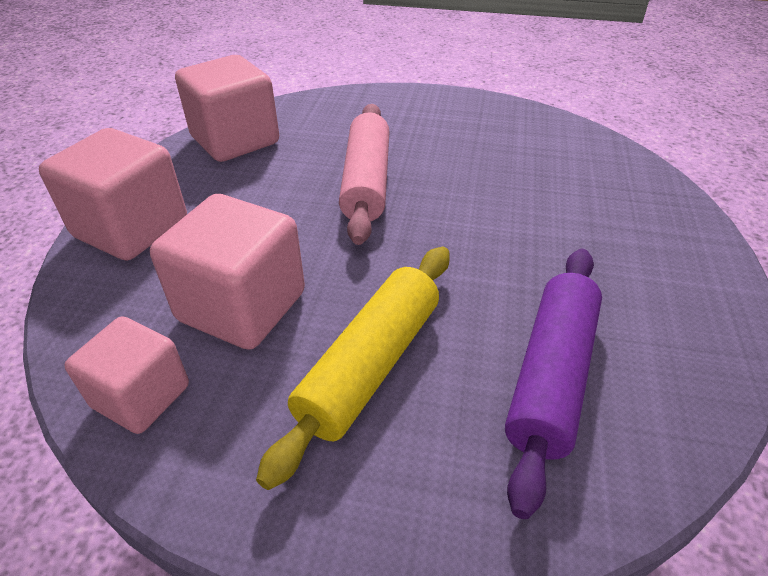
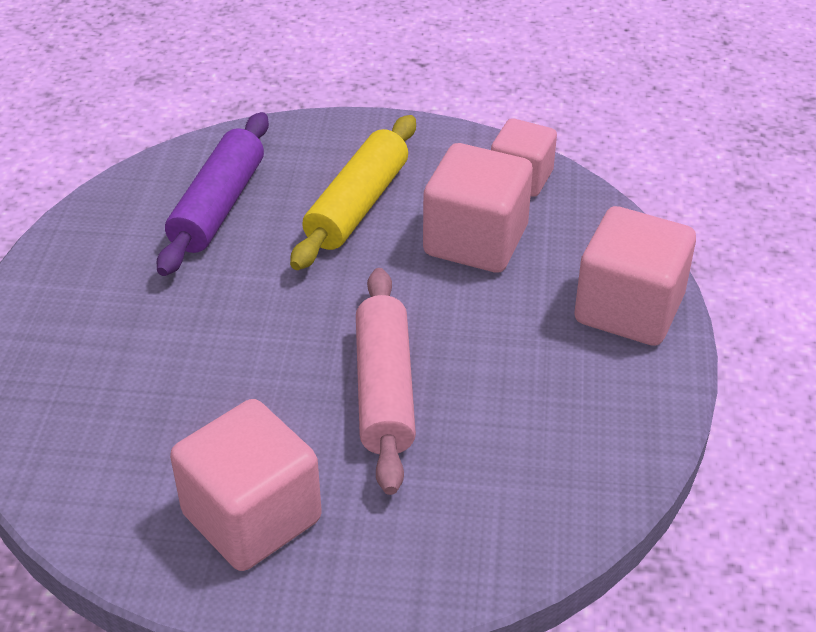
camera: 175 degrees right, 0 degrees up
(235, 140) = (586, 457): pink cube -> pink cube (252, 517)

